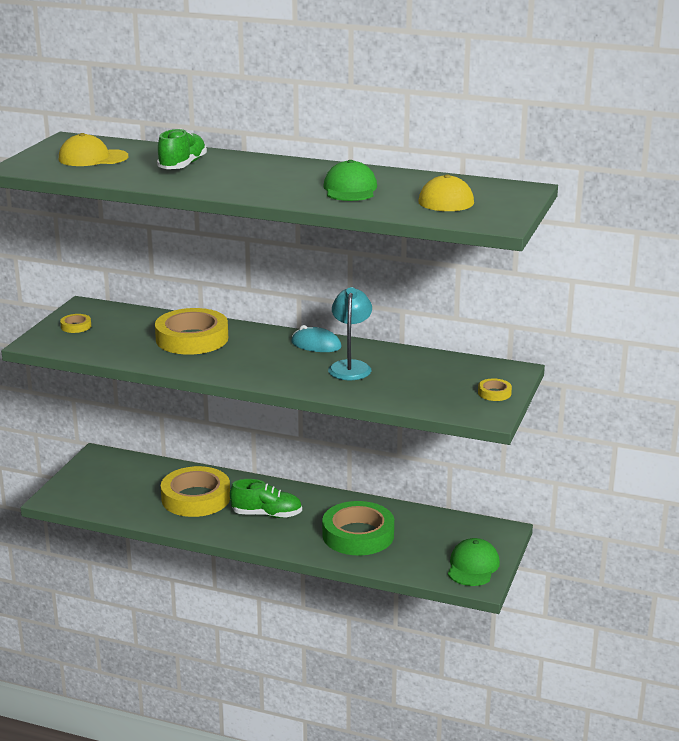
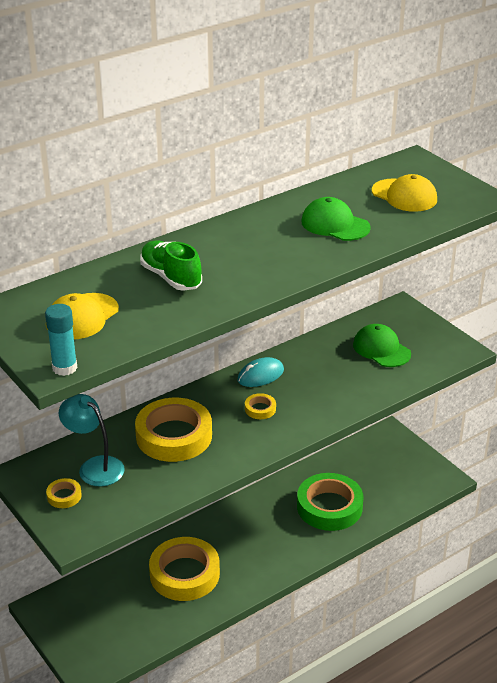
camera: 55 degrees left, 10 degrees up
(22, 169) = (64, 368): none -> turquoise glue stick
(267, 514) = (252, 543): green shoe -> none
(350, 366) = (319, 376): turquoise lamp -> turquoise lamp (94, 467)
(473, 566) = (422, 470): green cap -> green cap (381, 349)
(494, 393) = (430, 332): yellow tape -> yellow tape (260, 409)

